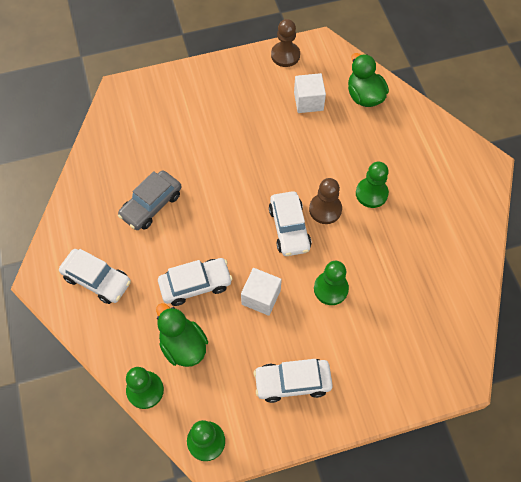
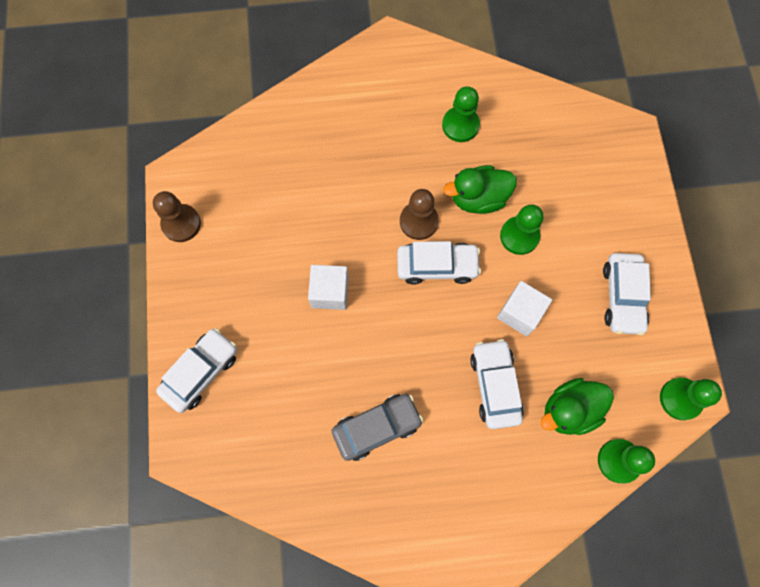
camera: 80 degrees left, 10 degrees up
(97, 280) = (472, 508): white car -> white car (201, 372)
(151, 205) = (377, 427): grey car -> grey car turned 75 degrees counterclockwise
(308, 101) = (261, 210): white cube -> white cube (330, 292)
(364, 96) = (269, 144): green duck -> green duck (478, 198)
(371, 193) = (406, 167): green pawn -> green pawn (460, 125)

